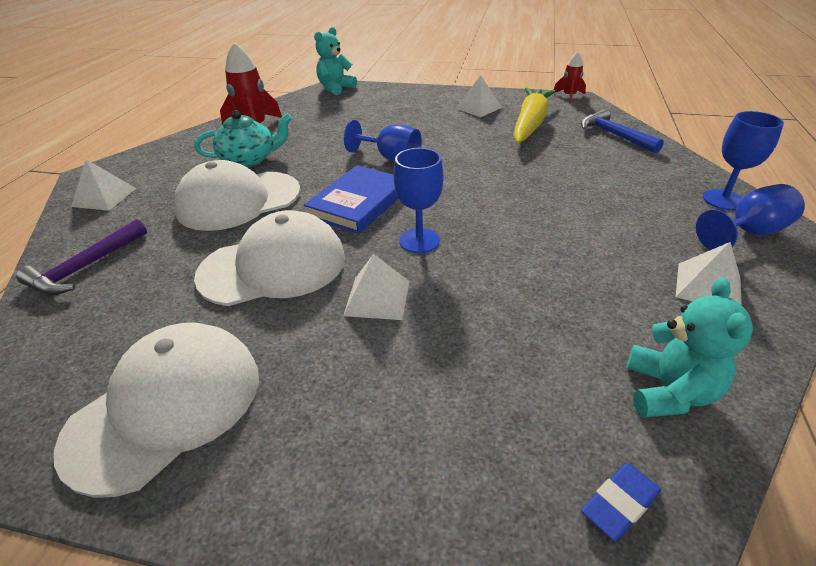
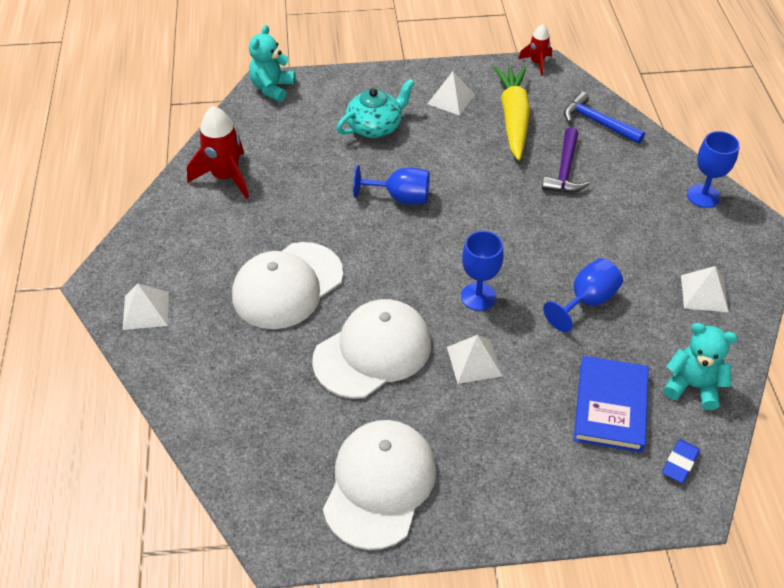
camera: 20 degrees left, 10 degrees up
(85, 267) = (208, 392): purple hammer -> purple hammer (565, 170)
(249, 159) = (256, 227): turquoise teapot -> turquoise teapot (375, 126)
(358, 203) = (403, 264): blue book -> blue book (610, 406)
(668, 391) = (692, 386): turquoise teddy bear -> turquoise teddy bear turned 60 degrees counterclockwise
(748, 233) = (725, 231): blue goblet -> blue goblet (586, 301)

